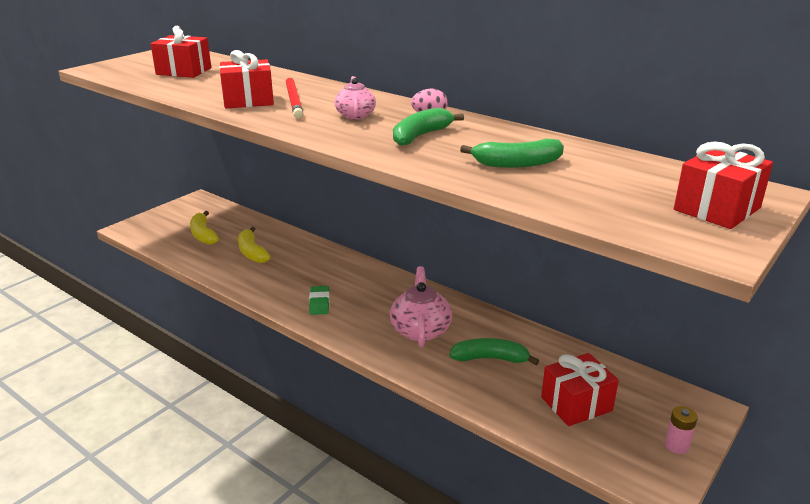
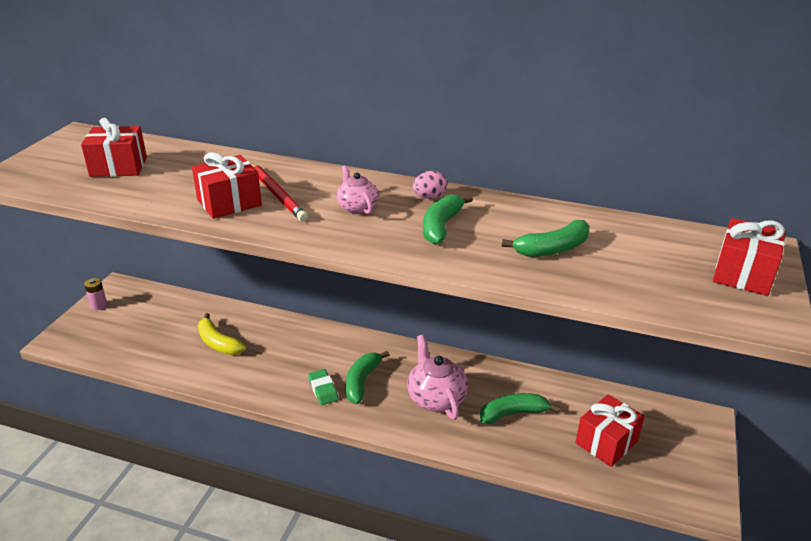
camera: 20 degrees left, 5 degrees up
(203, 234) = (151, 331): yellow banana -> none
(358, 304) = (362, 382): none -> green banana
(676, 445) = (700, 462): pink battery -> pink battery (99, 305)

